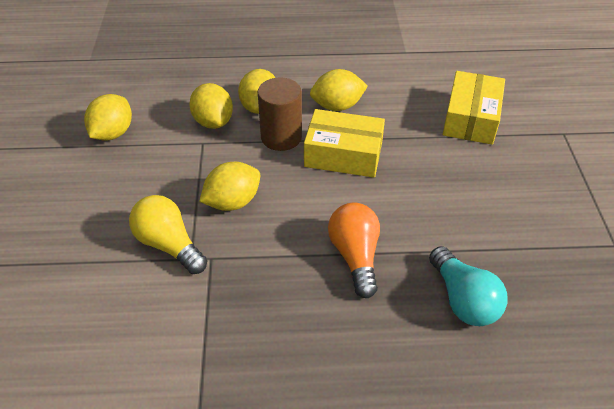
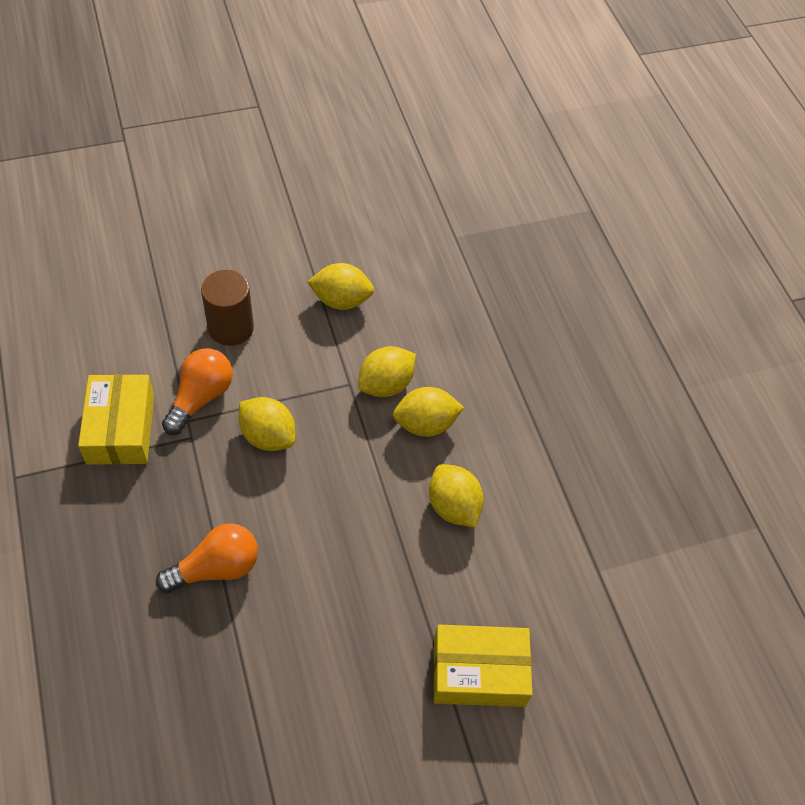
camera: 70 degrees right, 10 degrees up
(169, 245) = (200, 398): yellow light bulb -> orange light bulb
(281, 137) = (379, 458): brown cylinder -> brown cylinder (231, 328)
(343, 154) = (368, 529): yellow box -> yellow box (121, 428)
(463, 299) = (176, 684): turquoise light bulb -> none

